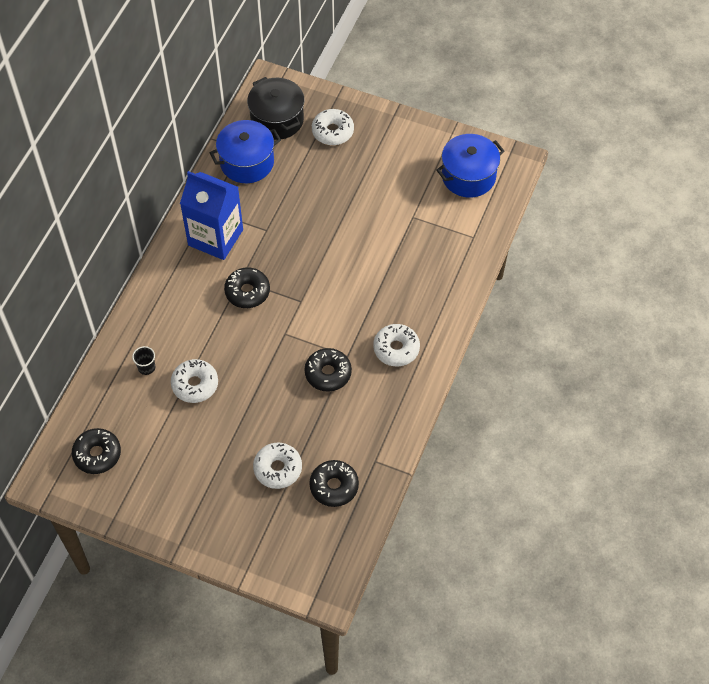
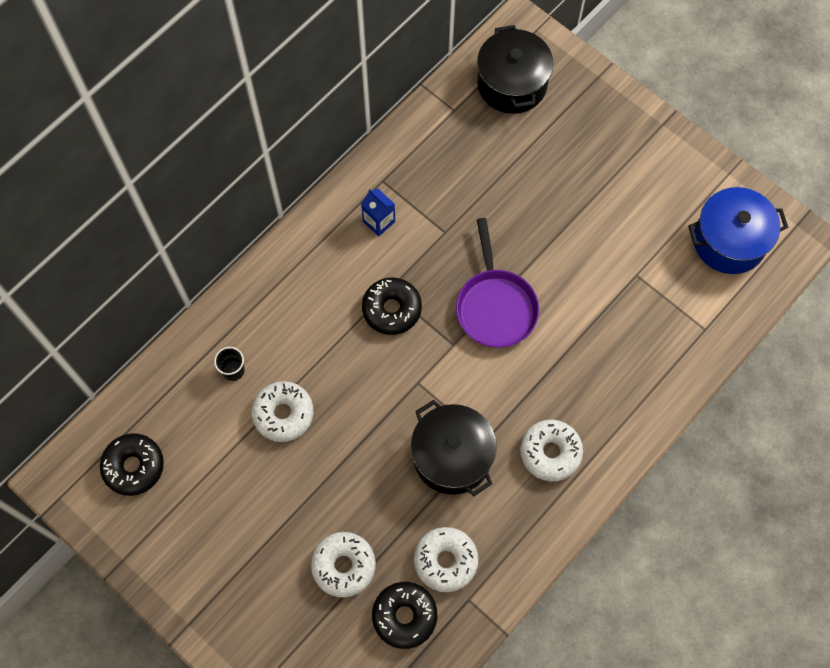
camera: 20 degrees right, 10 degrees up
(215, 237) = (379, 221): blue carton -> blue carton, size x0.43
(247, 162) = (453, 131): blue pot -> none
(321, 267) = (495, 306): none -> purple pan
(328, 373) = (452, 456): black donut -> black pot
(332, 131) = (576, 123): white donut -> white donut (445, 561)

